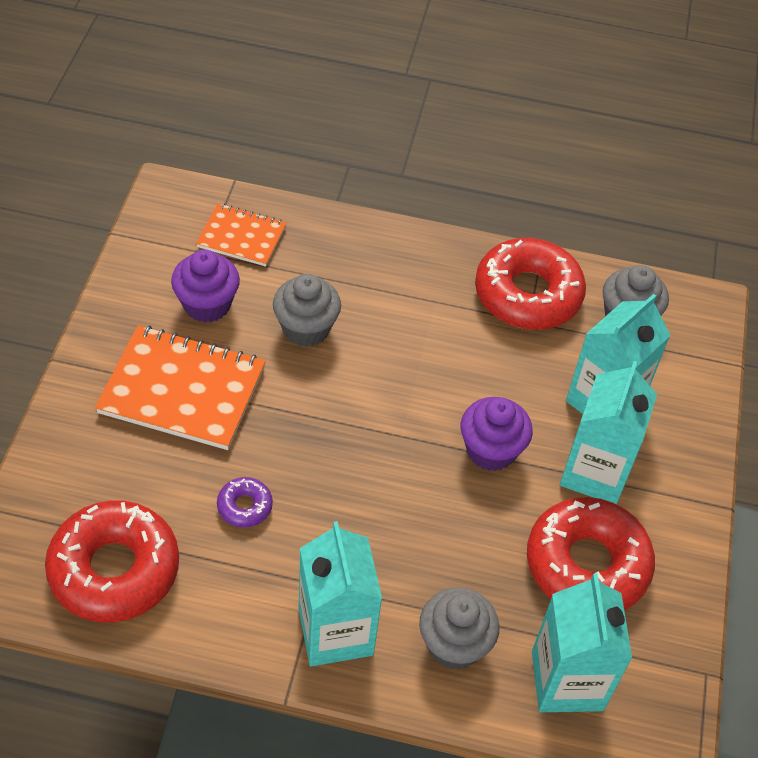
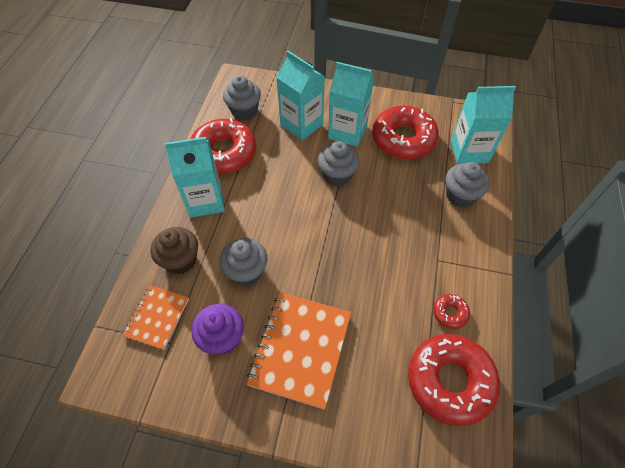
camera: 85 degrees left, 5 degrees up
(221, 587) = (450, 313): none -> red donut
(244, 506) = (390, 302): purple donut -> none
(327, 254) = (180, 260): none -> brown cupcake
(335, 631) = (465, 250): turquoise carton -> turquoise carton (205, 201)
(491, 450) = (337, 175): purple cupcake -> grey cupcake

